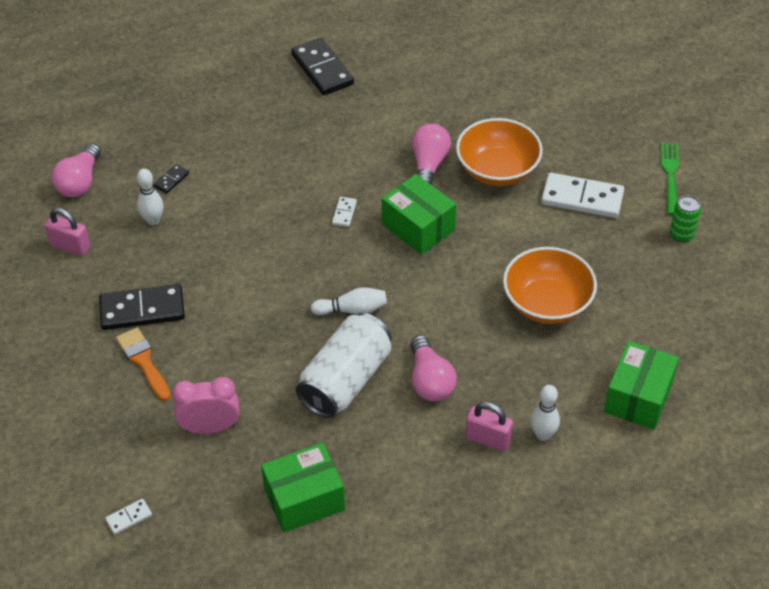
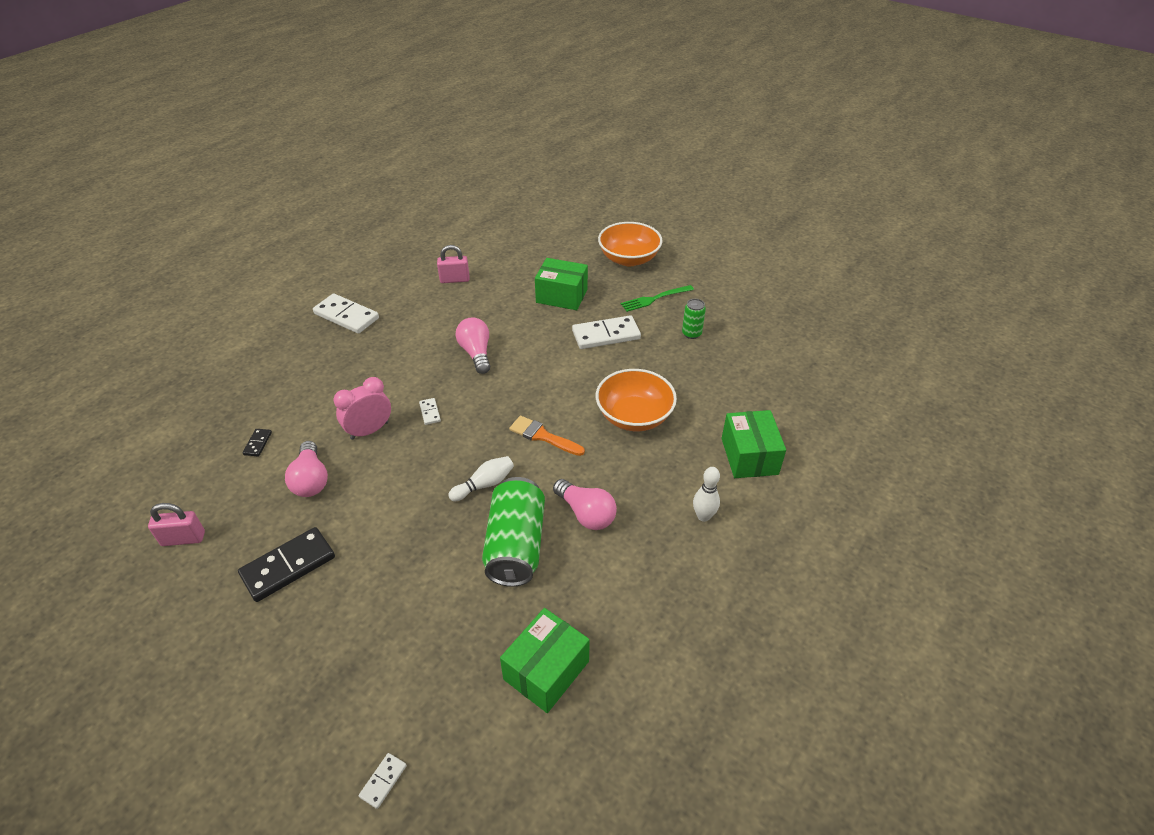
camera: 30 degrees left, 5 degrees down
(80, 182) = (166, 478): pink light bulb -> pink light bulb (311, 480)
(143, 361) = (315, 613): orange brush -> orange brush (543, 436)
(153, 220) = (257, 483): white bowling pin -> none
(210, 427) = (417, 646): pink clock -> pink clock (369, 430)
(322, 69) = (346, 316): black domino -> white domino
(345, 380) = (516, 545): white can -> green can
(418, 227) = (497, 400): green box -> green box (561, 296)
(487, 439) = (664, 540): pink padlock -> pink padlock (454, 280)
(497, 170) = (531, 338): orange bowl -> orange bowl (629, 259)
(670, 175) = (654, 299): green fork -> green fork turned 90 degrees counterclockwise

